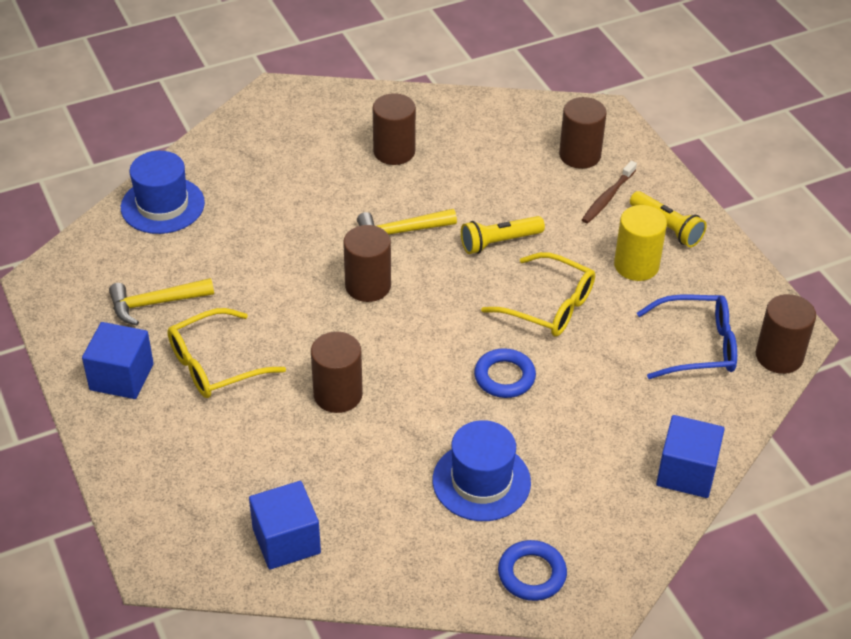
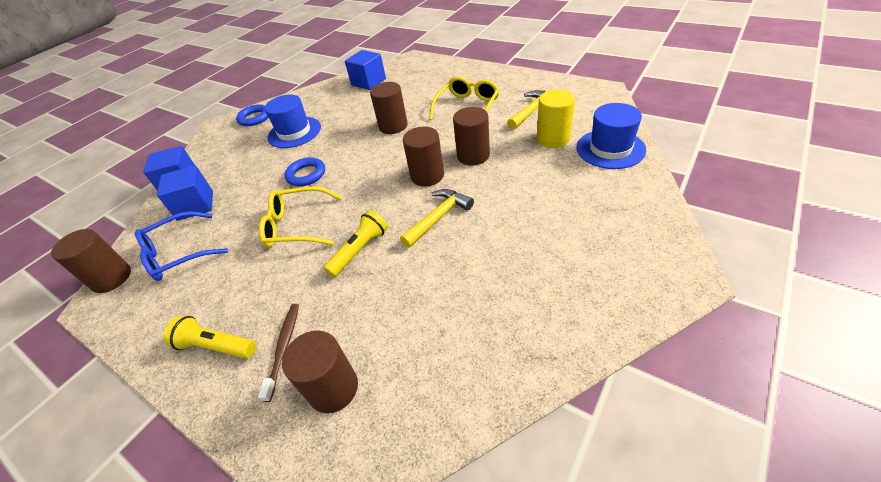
camera: 155 degrees right, 0 degrees up
(121, 377) = (503, 84): blue cube -> blue cube (195, 205)
(394, 151) = (512, 280): brown cylinder -> brown cylinder (473, 155)
(636, 265) = (238, 291): yellow cylinder -> yellow cylinder (553, 139)

